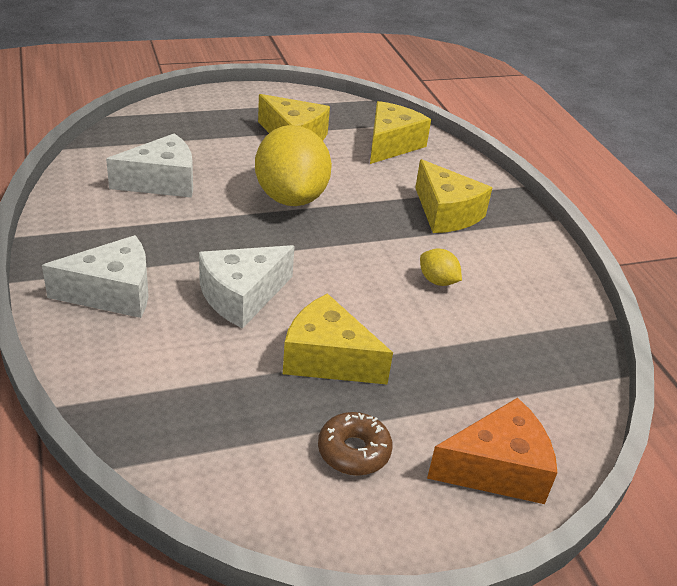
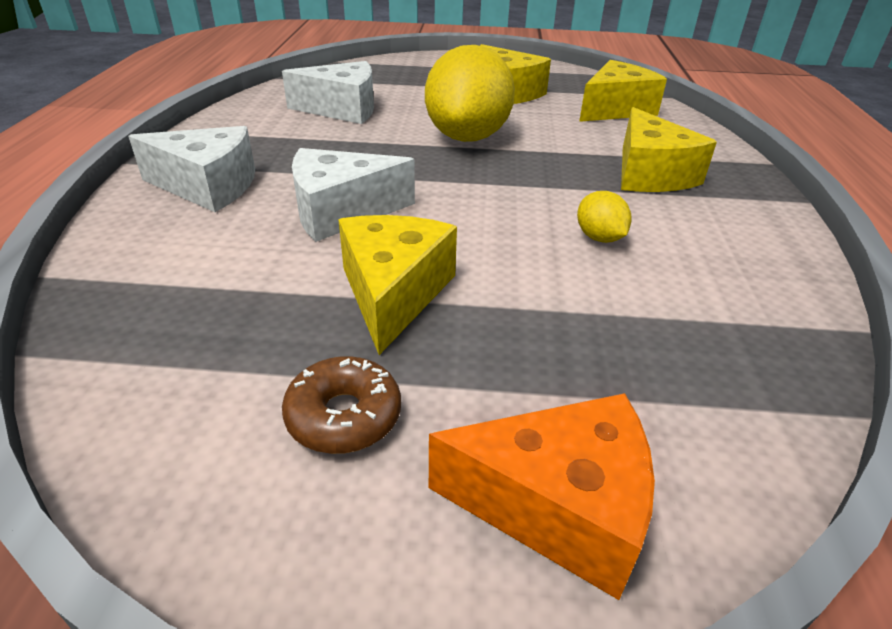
camera: 25 degrees right, 0 degrees up
(327, 359) = (393, 293): yellow cheese -> yellow cheese turned 45 degrees clockwise

